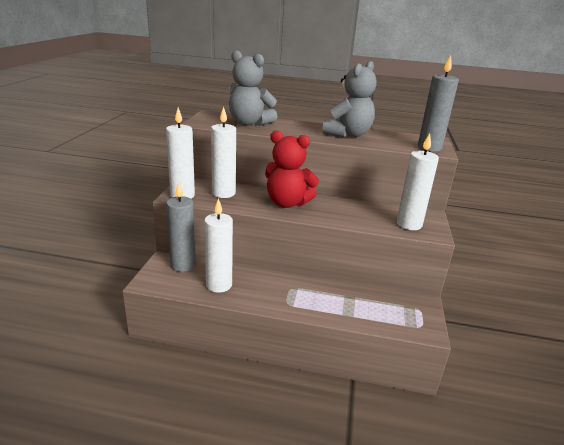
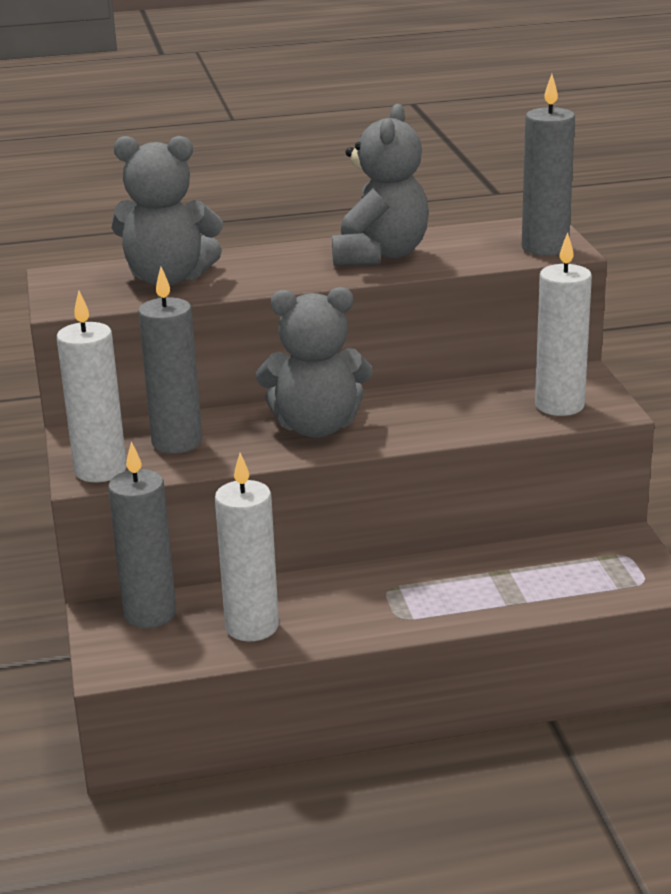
camera: 20 degrees left, 0 degrees up
(223, 193) = (177, 442): white candle -> grey candle
(287, 203) = (316, 427): red teddy bear -> grey teddy bear

